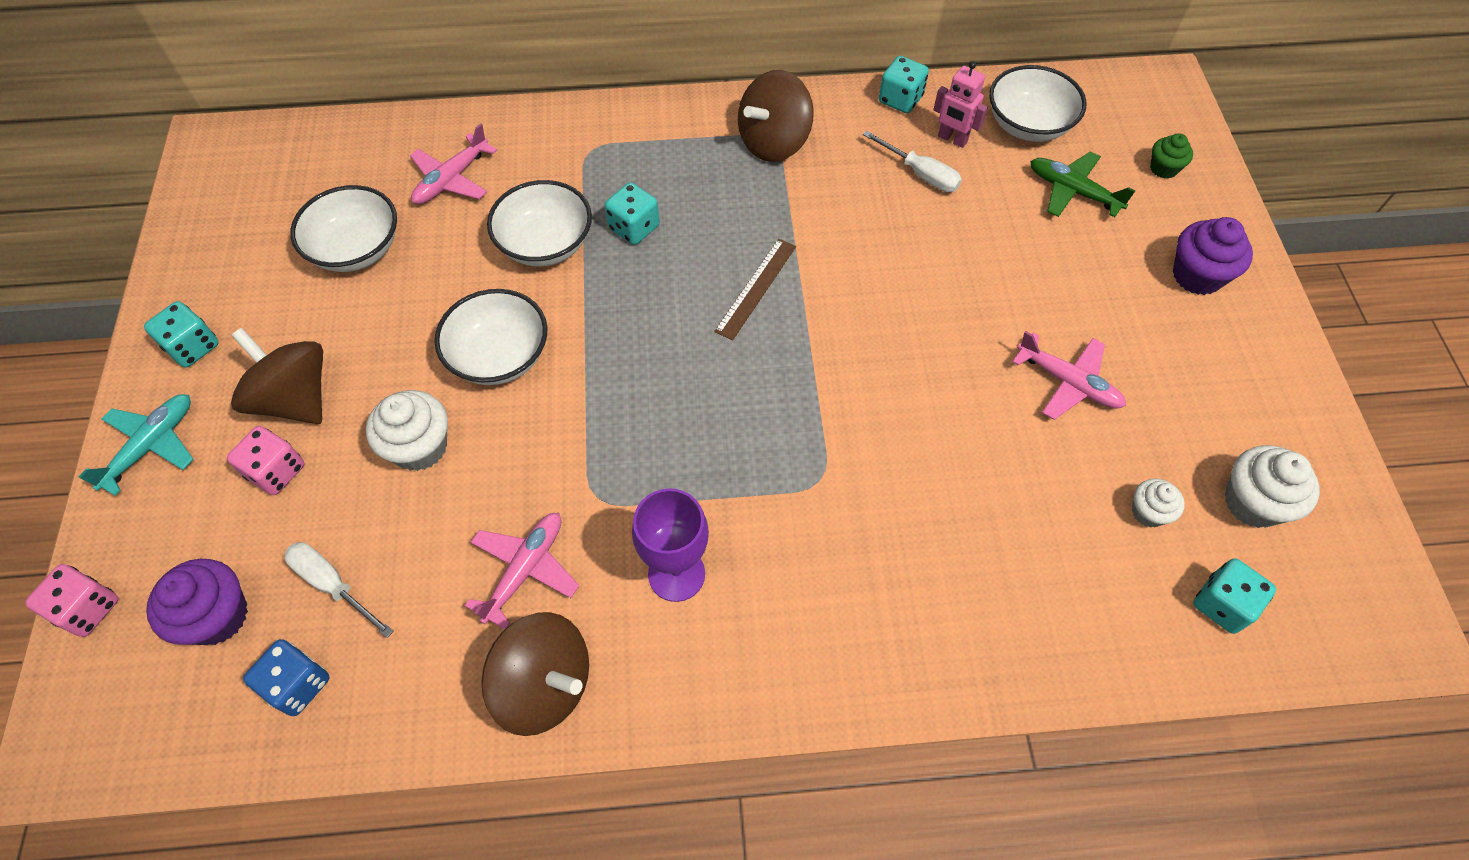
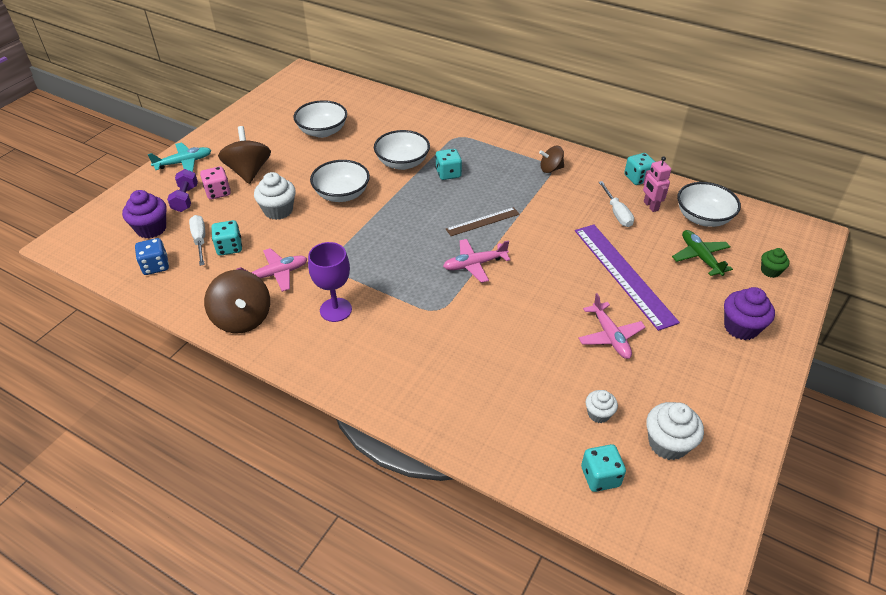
camera: 35 degrees right, 15 degrees down
(88, 609) = (113, 203): pink dice -> none
(193, 347) = (229, 137): turquoise dice -> turquoise dice (229, 247)
(226, 518) = (185, 198): none -> purple dumbbell
(452, 179) = (385, 123): pink plane -> pink plane (474, 264)
(774, 142) = (550, 169): brown spinning top -> brown spinning top, size x0.59
(1006, 272) = (623, 274): none -> purple ruler

